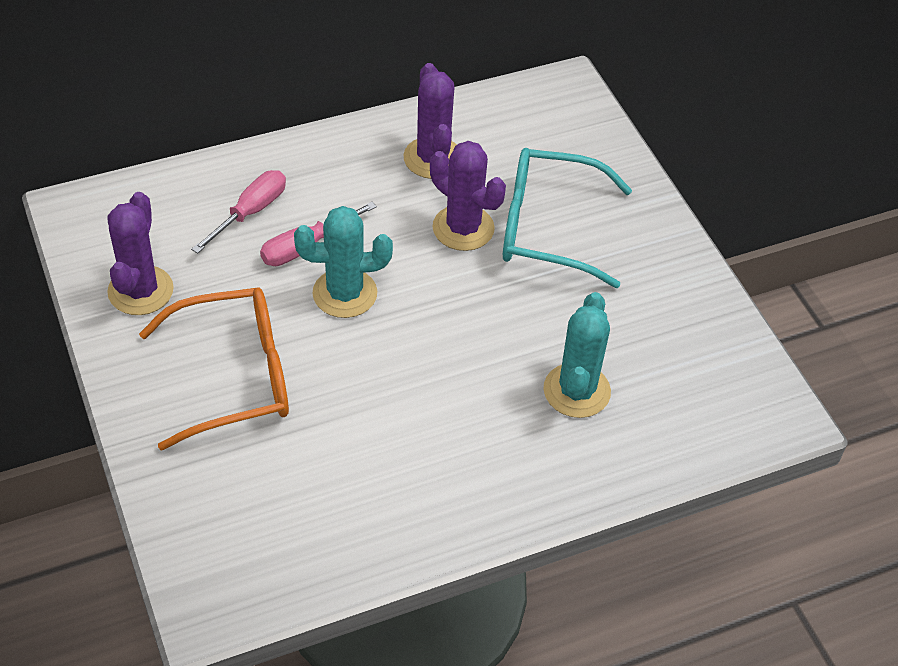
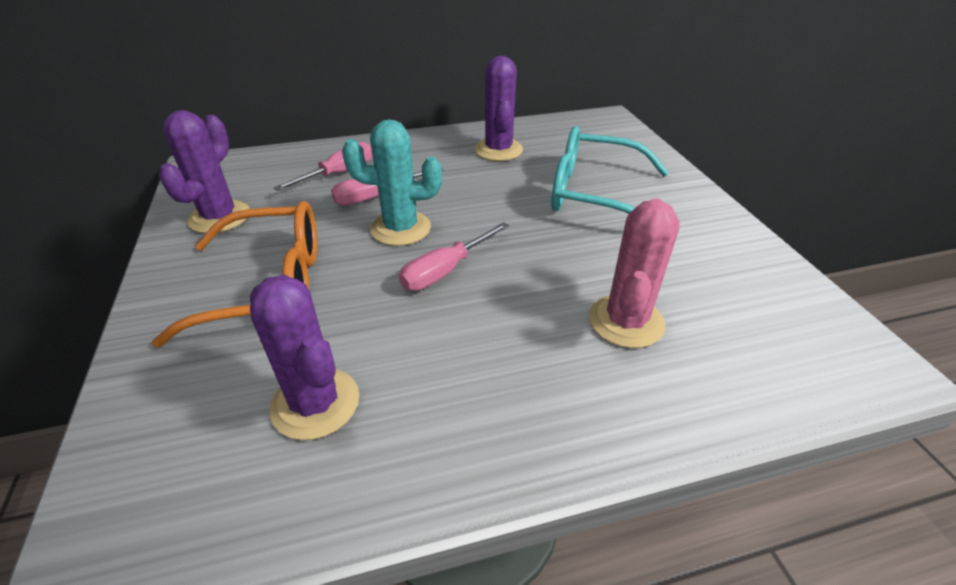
camera: 10 degrees right, 10 degrees down
(403, 346) = (445, 271): none -> pink screwdriver
(463, 228) = (517, 191): purple cactus -> purple cactus (315, 403)
(576, 391) = (626, 321): turquoise cactus -> pink cactus

